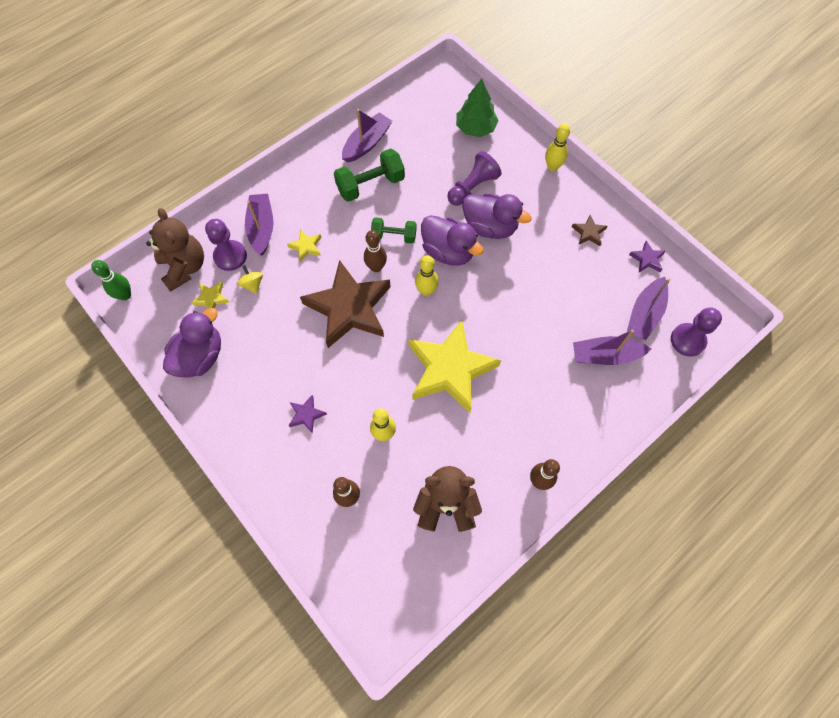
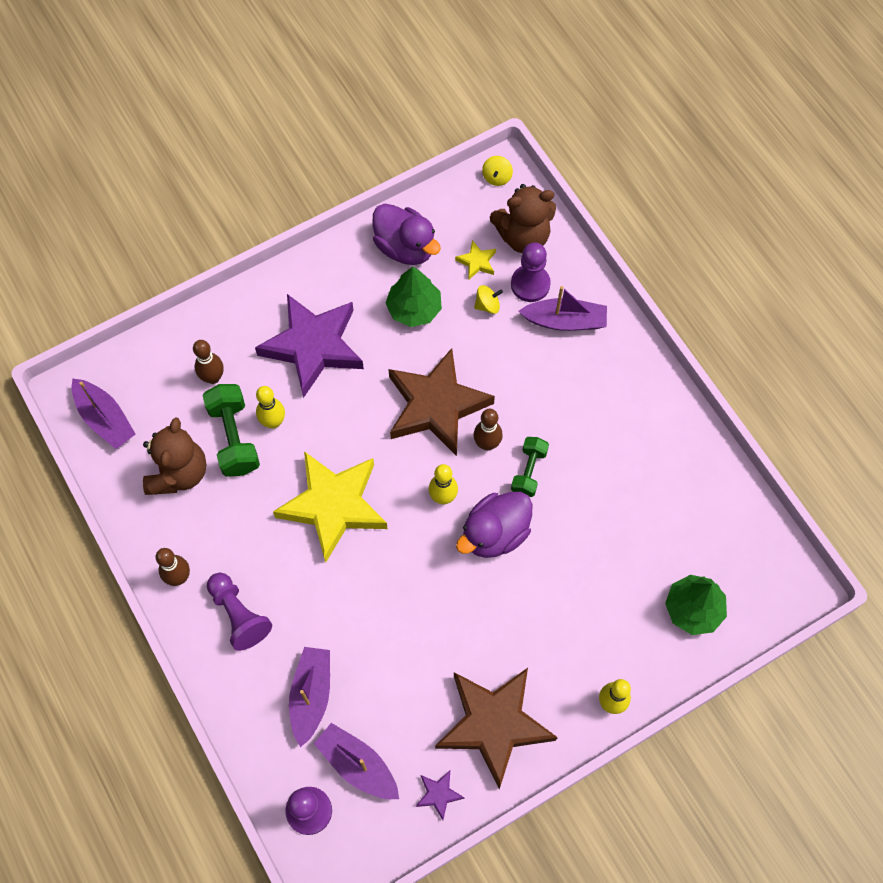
camera: 100 degrees right, 0 degrees up
(125, 295) = (497, 177): green bowling pin -> yellow spinning top
(261, 339) = (414, 308): none -> green tree
(306, 247) = (530, 368): yellow star -> none
(306, 415) = (313, 346): purple star -> purple star, size x2.49
(367, 143) = (682, 459): purple boat -> purple boat (105, 419)
(370, 185) = (613, 454): green dumbbell -> green dumbbell (234, 438)
(472, 187) = (591, 584): purple pawn -> purple pawn (239, 615)
(490, 227) = (524, 594): purple duck -> none
(588, 233) = (494, 724): brown star -> brown star, size x2.49

